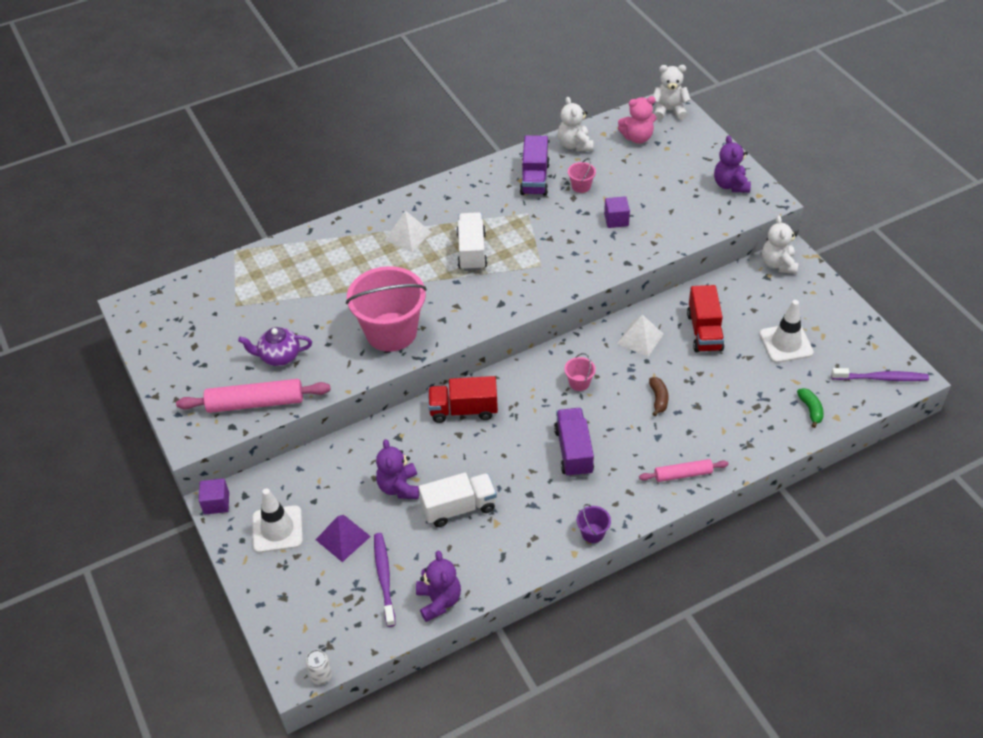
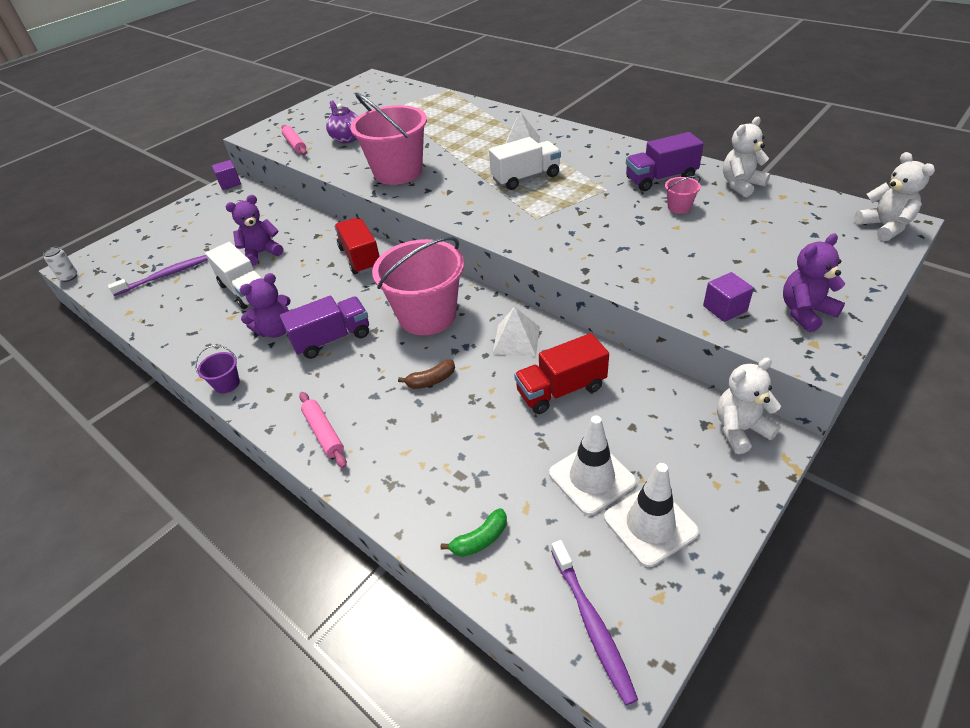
camera: 70 degrees right, 5 degrees down
(255, 403) = (295, 145): pink rolling pin -> pink rolling pin, size x0.59
(277, 529) = (209, 214): white traffic cone -> white traffic cone (650, 525)
(343, 538) = (204, 244): purple pyramid -> none
(439, 601) = (140, 311): purple teddy bear -> purple teddy bear (276, 330)
(579, 383) = (427, 315): pink bucket -> pink bucket, size x2.48
(616, 220) = (648, 243): purple cube -> purple cube (724, 308)
(637, 137) = (805, 219): pink teddy bear -> none

